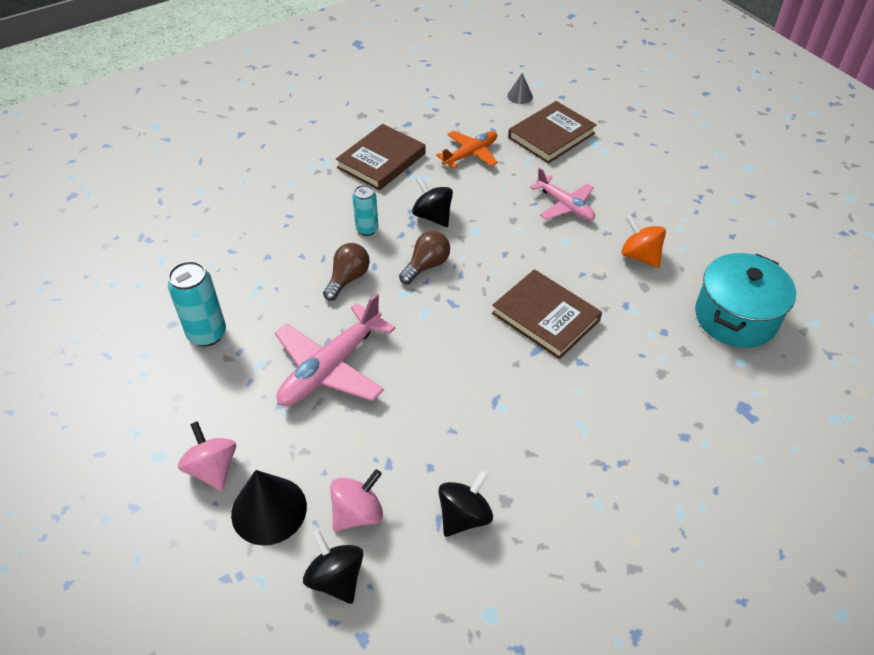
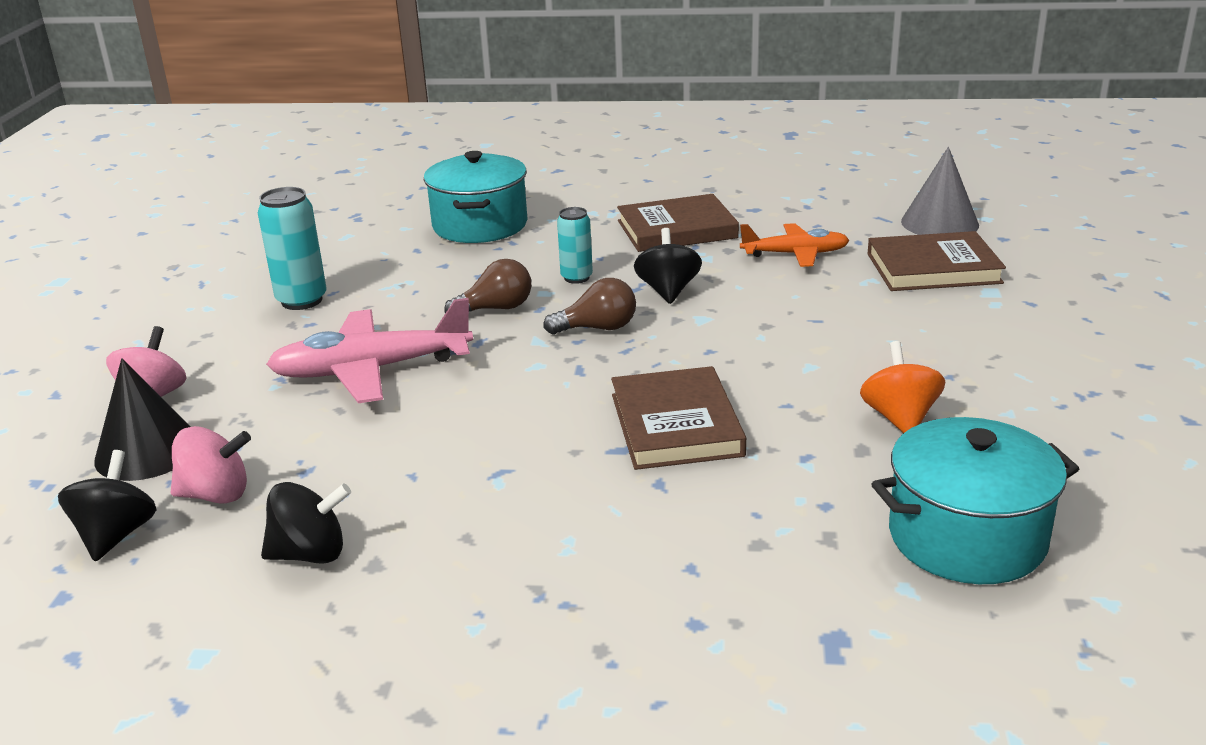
camera: 40 degrees right, 20 degrees down
(248, 209) = (480, 225): none -> turquoise pot
(520, 96) = (939, 223): grey cone -> grey cone, size x1.89
(565, 206) = (857, 336): pink plane -> none

